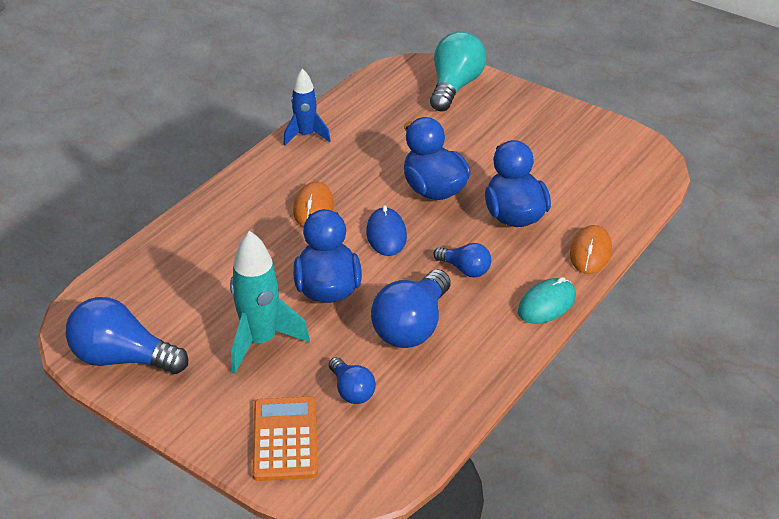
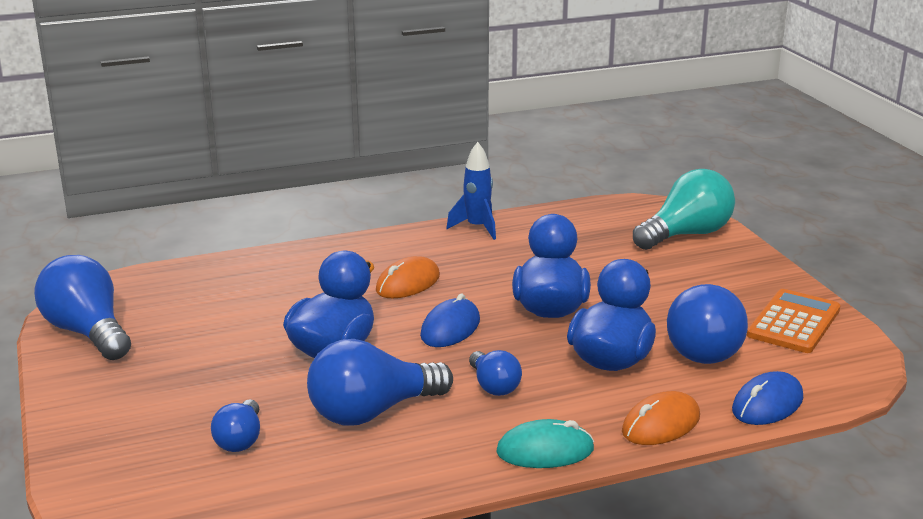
camera: 35 degrees right, 15 degrees down
(260, 341) = (215, 366): turquoise rocket -> none
(285, 439) = (126, 451): orange calculator -> orange calculator (793, 322)
(557, 181) = (704, 347): none -> blue light bulb
(632, 209) = (767, 404): none -> blue mouse

